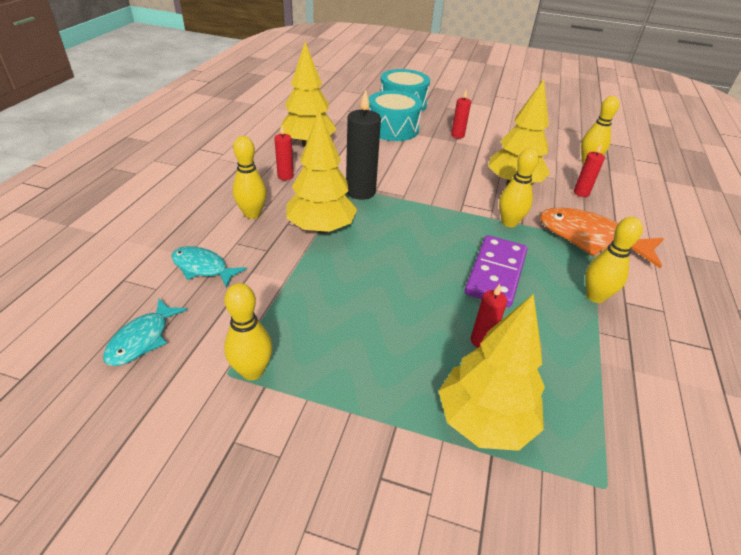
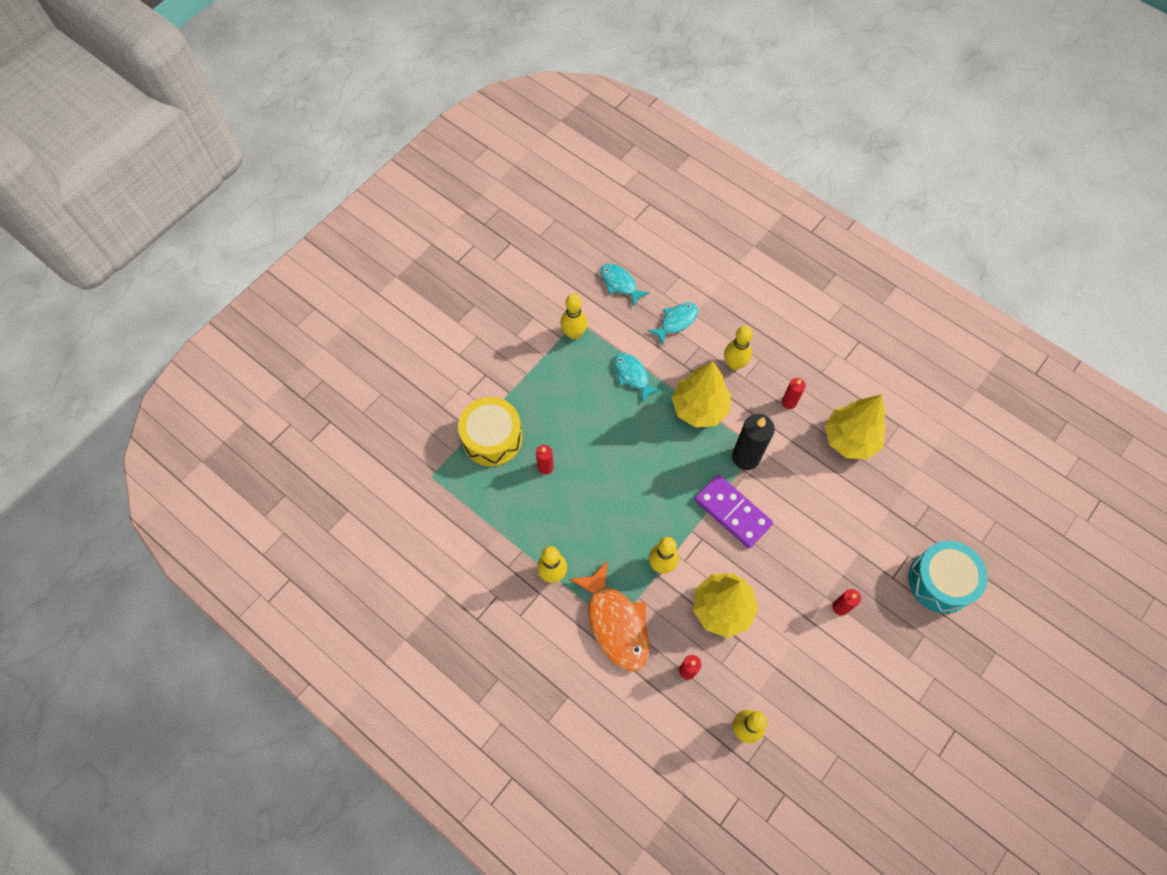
camera: 115 degrees right, 25 degrees up
(301, 290) = (632, 375): none -> turquoise fish
(392, 128) = (871, 539): turquoise drum -> none
(484, 421) = (492, 438): yellow tree -> yellow drum
(495, 273) = (603, 514): purple domino -> purple domino (732, 512)
(591, 239) = (616, 623): orange fish -> orange fish turned 105 degrees clockwise

